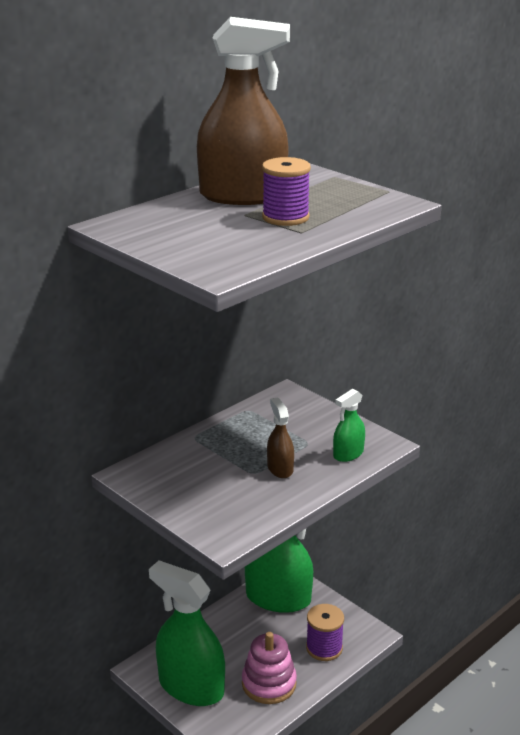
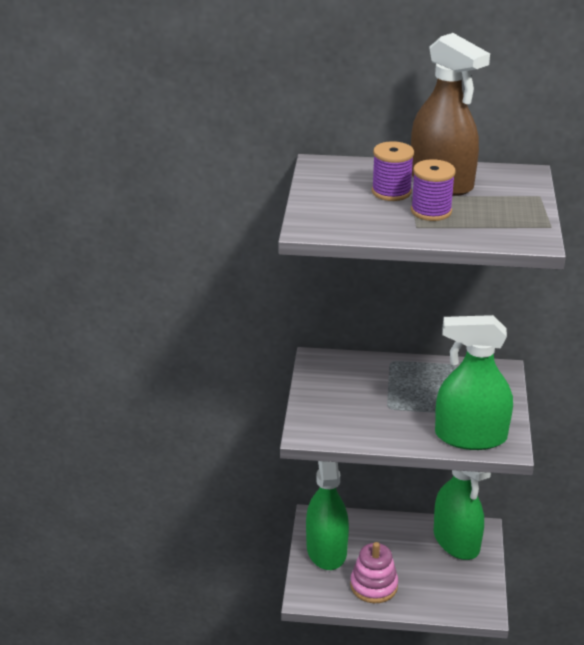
camera: 50 degrees right, 5 degrees up
(280, 469) = (409, 415): brown spray bottle -> none
(324, 648) = (440, 594): purple spool -> purple spool (391, 192)
(348, 454) = (470, 436): green spray bottle -> green spray bottle, size x2.14

